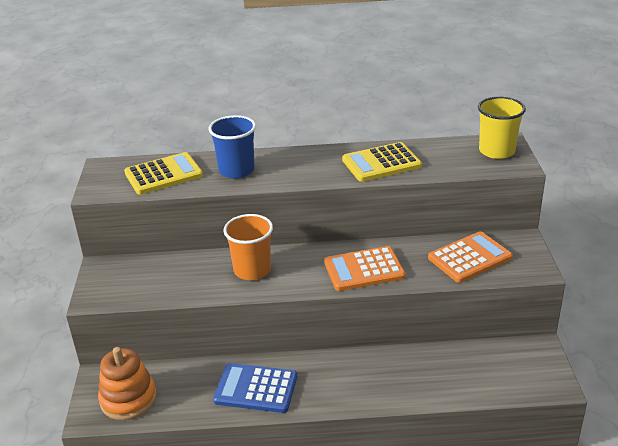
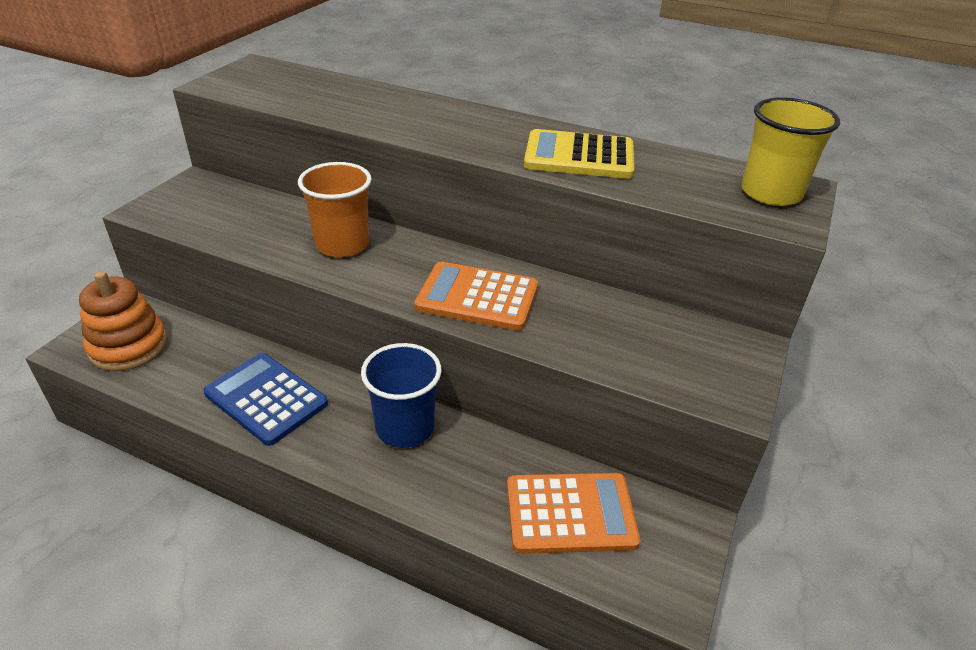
camera: 25 degrees right, 5 degrees up
(163, 174) = (303, 90): yellow calculator -> none
(236, 170) = (387, 110): blue cup -> blue cup (405, 428)
(469, 258) = (642, 339): orange calculator -> orange calculator (570, 513)

